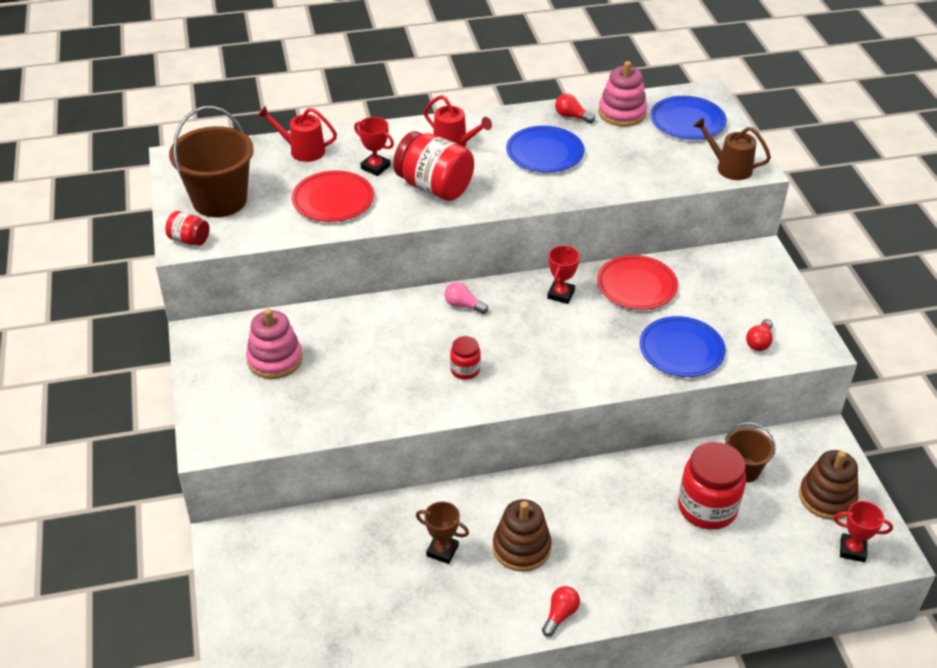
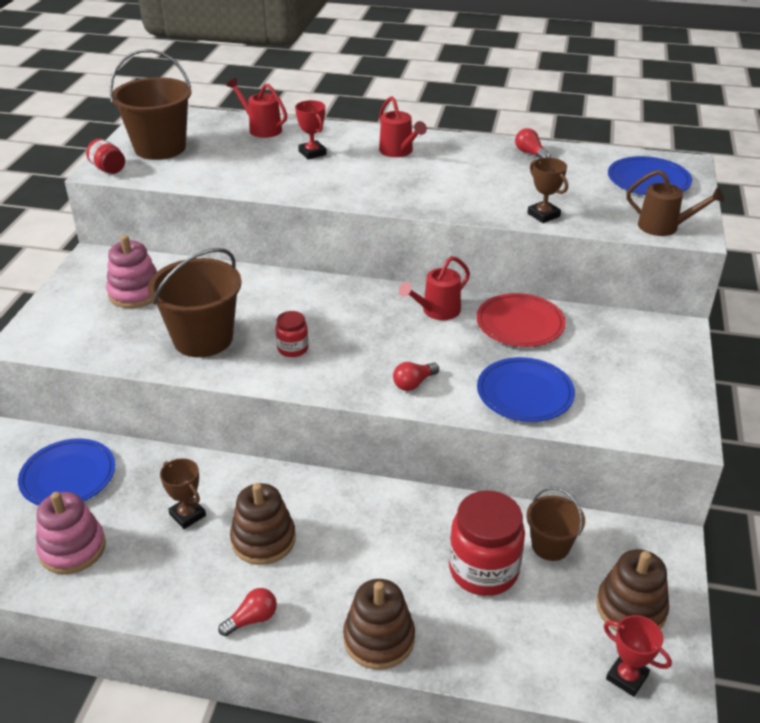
camera: 25 degrees right, 5 degrees down
(333, 200) = (253, 168): red plate -> none
(377, 386) = (203, 338): none -> brown bucket
(434, 187) = (351, 178): red jar -> none
(463, 305) = (336, 296): pink light bulb -> none
(545, 153) = (479, 175): blue plate -> blue plate (68, 476)
(561, 294) = (436, 311): red trophy -> red watering can
(622, 113) = (584, 161): pink stacking toy -> pink stacking toy (72, 548)
(627, 182) = (543, 215): none -> brown trophy
(666, 591) = (379, 638): none -> brown stacking toy
(729, 167) = (664, 227): brown watering can -> brown watering can turned 150 degrees clockwise
(759, 342) = (618, 410): red light bulb -> red light bulb (414, 383)

